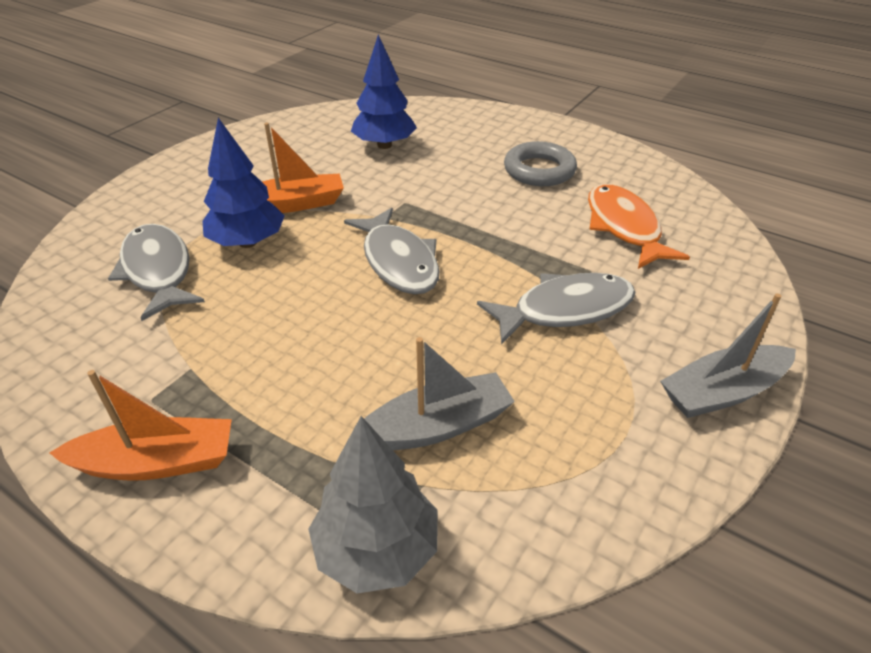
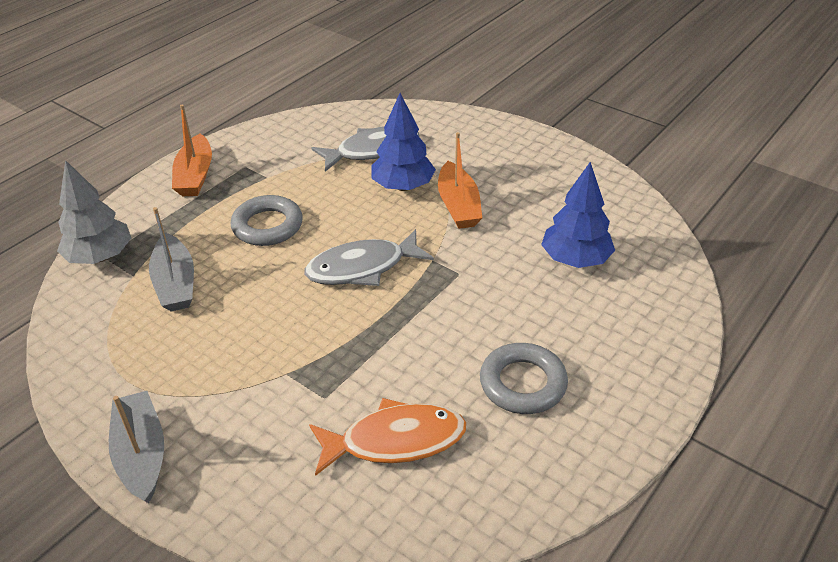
camera: 95 degrees right, 0 degrees up
(312, 349) = (267, 226): none -> grey ring
(565, 310) = (272, 367): grey fish -> none

